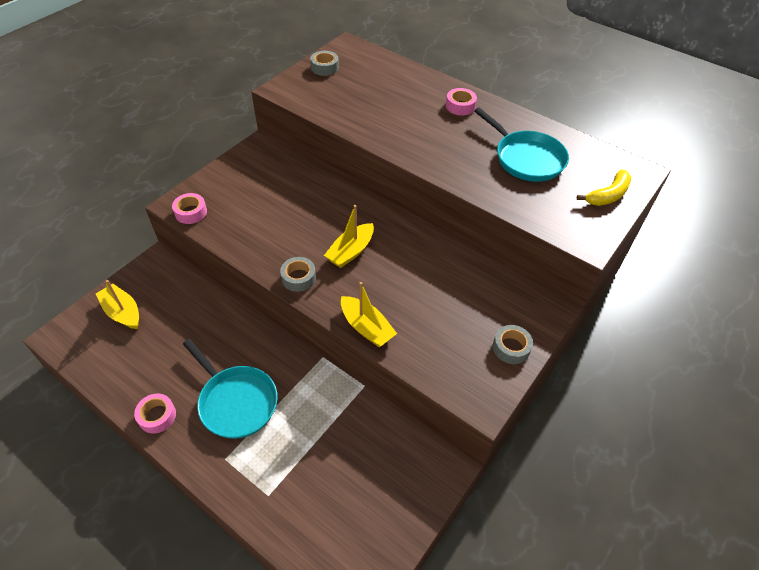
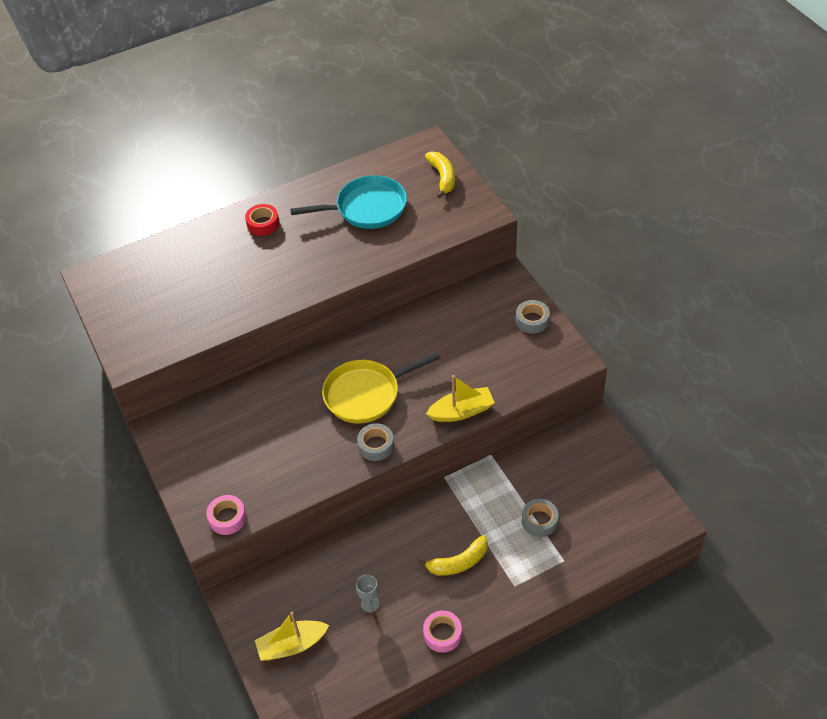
camera: 60 degrees left, 0 degrees up
(174, 350) = (370, 603): none -> grey goblet
(236, 401) = (458, 562): turquoise pan -> yellow banana
(324, 67) = (118, 310): grey tape -> grey tape (539, 521)
(351, 251) = (366, 394): yellow boat -> yellow pan
(460, 106) = (263, 224): pink tape -> red tape

